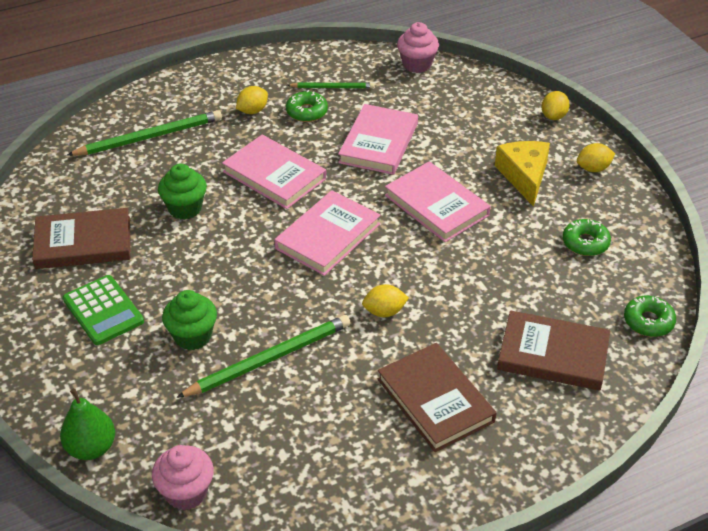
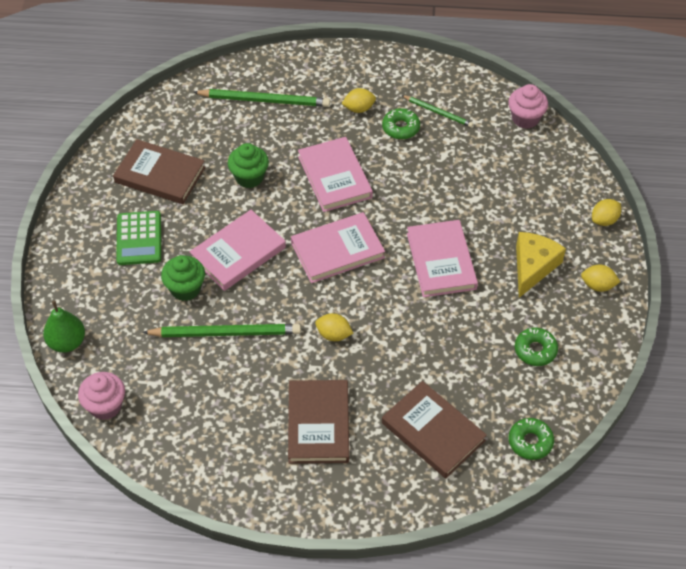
camera: 30 degrees right, 10 degrees up
(378, 143) = (437, 182): pink book -> pink book (238, 253)

